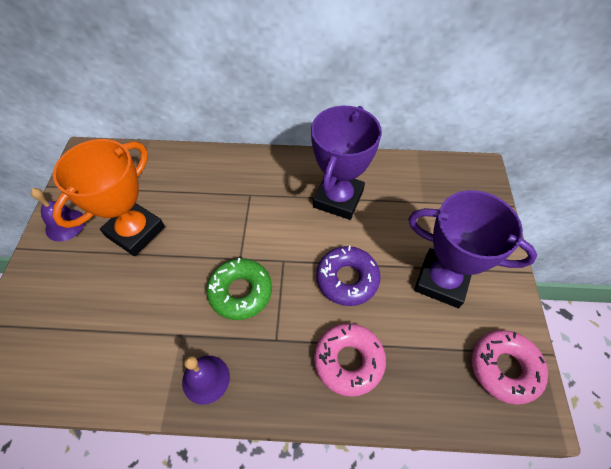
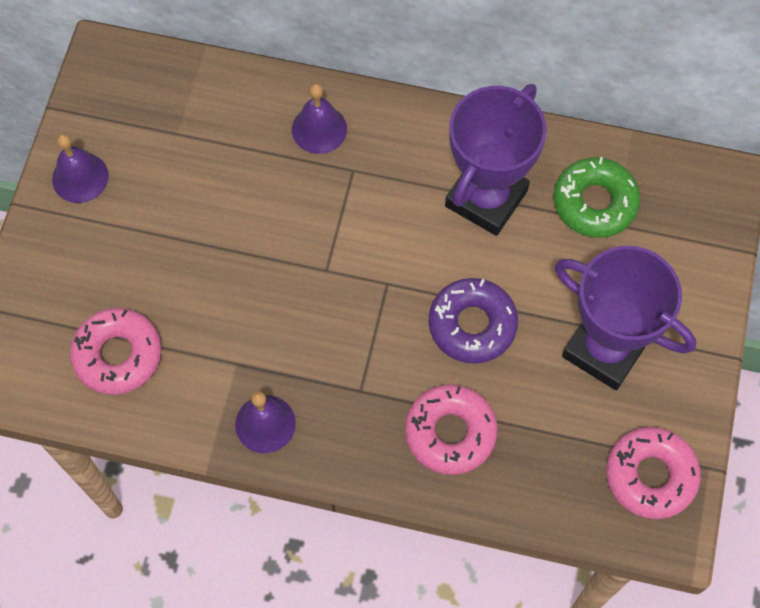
camera: 10 degrees right, 10 degrees up
(88, 344) = (118, 355): none -> pink donut
(135, 231) = (180, 204): orange trophy -> none
(225, 174) = (319, 129): none -> purple bell
(240, 292) = (322, 319): green donut -> green donut (594, 203)

